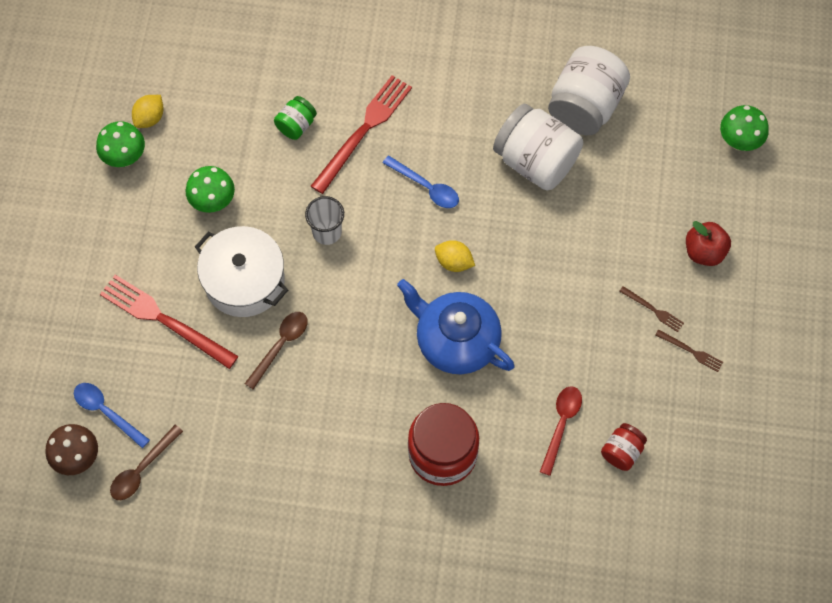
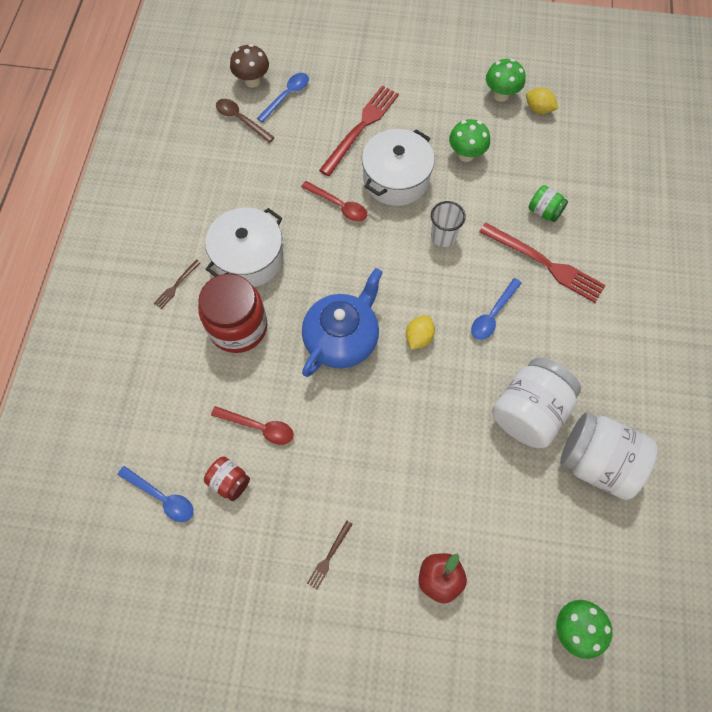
camera: 90 degrees right, 0 degrees up
(280, 345) = (339, 205): brown spoon -> red spoon
(351, 447) = (249, 258): none -> white pot
(642, 520) = (162, 497): none -> blue spoon
(653, 310) = (373, 520): brown fork -> brown fork (176, 285)

